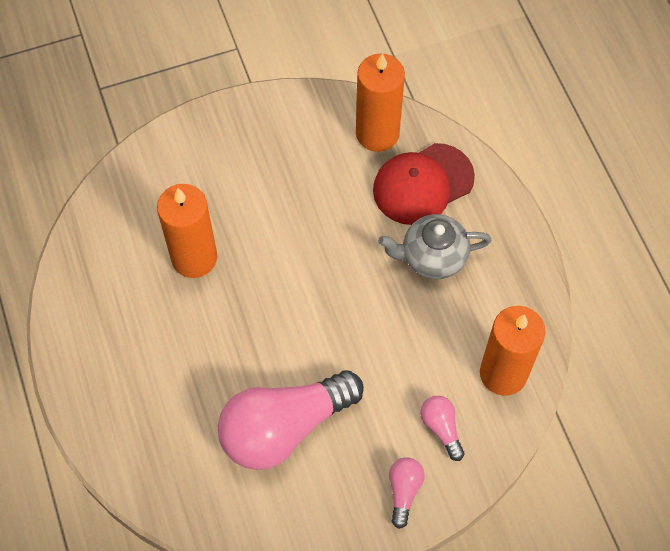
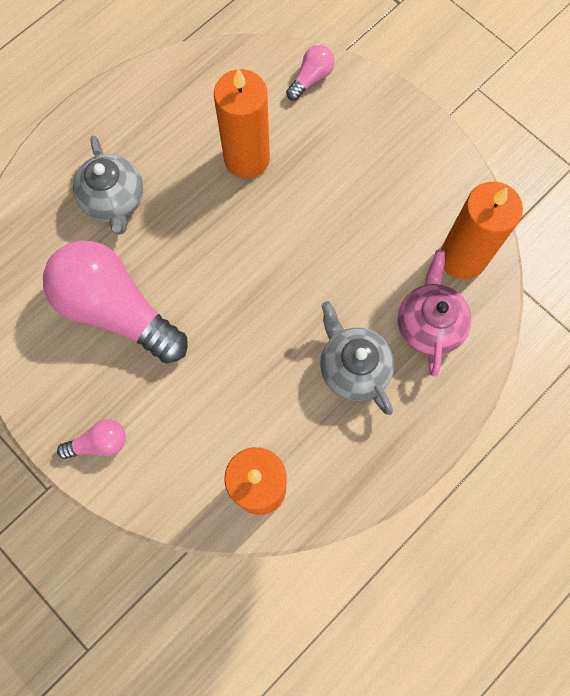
camera: 65 degrees right, 10 degrees up
(173, 388) = (114, 201): none -> grey teapot
(423, 184) = (429, 324): red cap -> pink teapot
(441, 428) = (176, 452): pink light bulb -> pink light bulb (311, 79)

